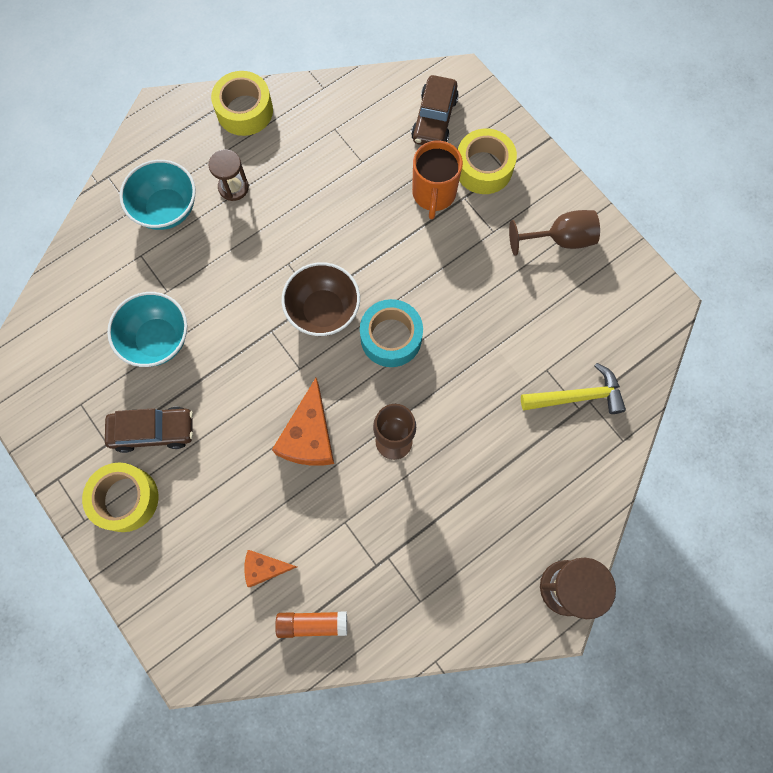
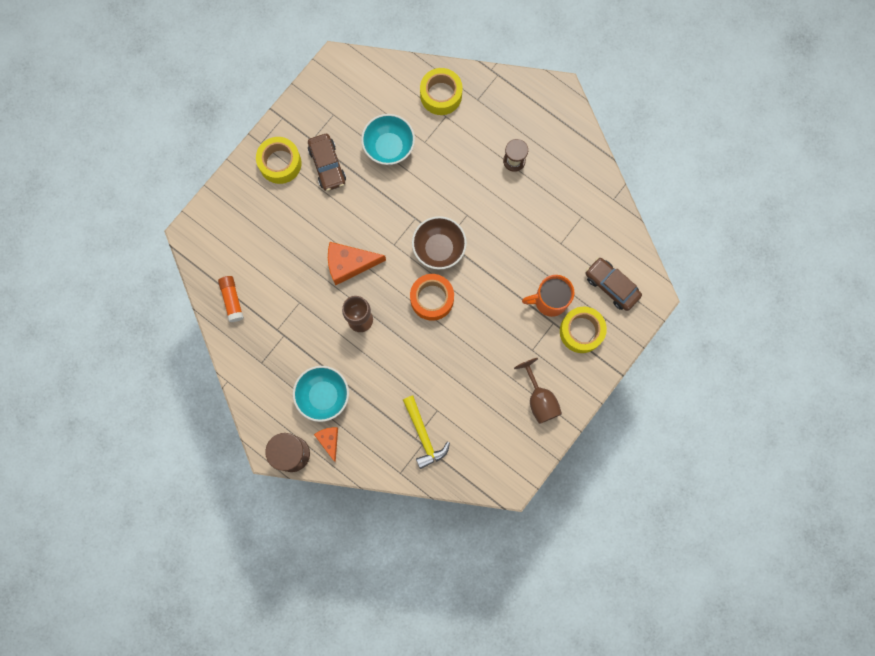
camera: 75 degrees right, 5 degrees up
(167, 209) = (484, 122): turquoise bowl -> turquoise bowl (323, 396)
(244, 111) = (577, 150): yellow tape -> yellow tape (441, 95)
(265, 568) = (258, 261): orange cheese -> orange cheese (329, 441)
(391, 337) = (432, 299): turquoise tape -> orange tape
(434, 119) = (611, 286): brown car -> brown car turned 45 degrees clockwise

